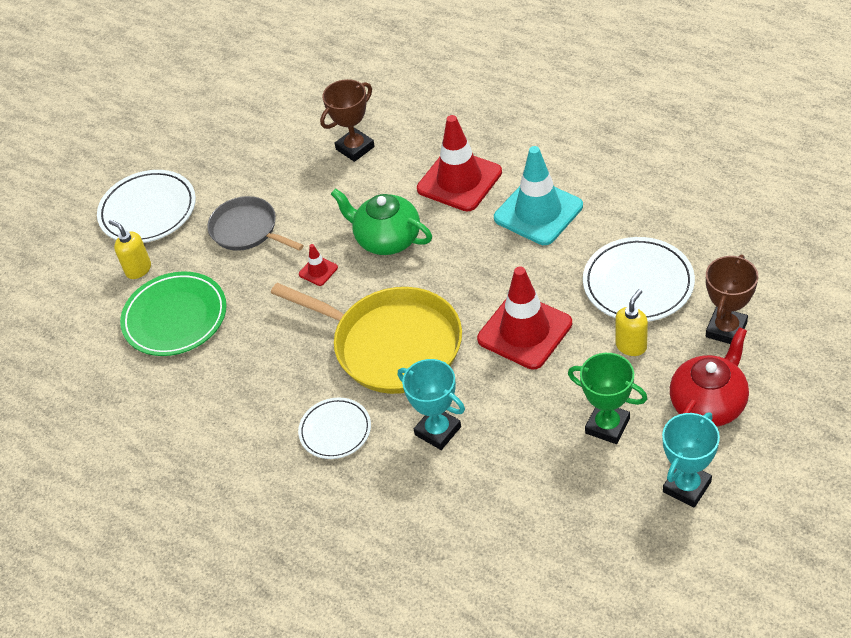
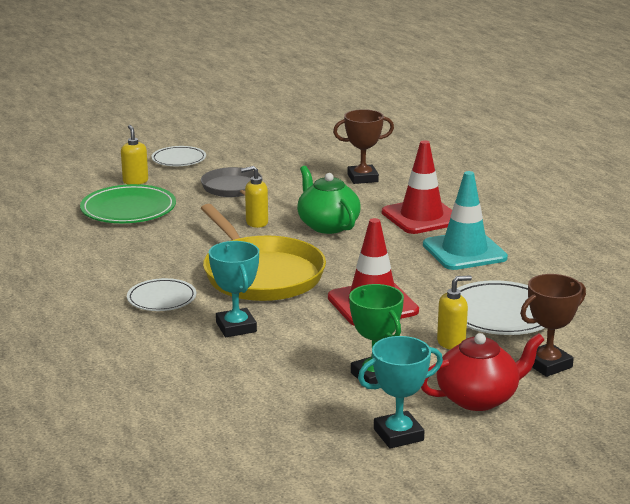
camera: 25 degrees right, 25 degrees down
(148, 210) = (179, 159): white plate -> white plate, size x0.63
(318, 271) = (256, 223): red traffic cone -> yellow soap dispenser

